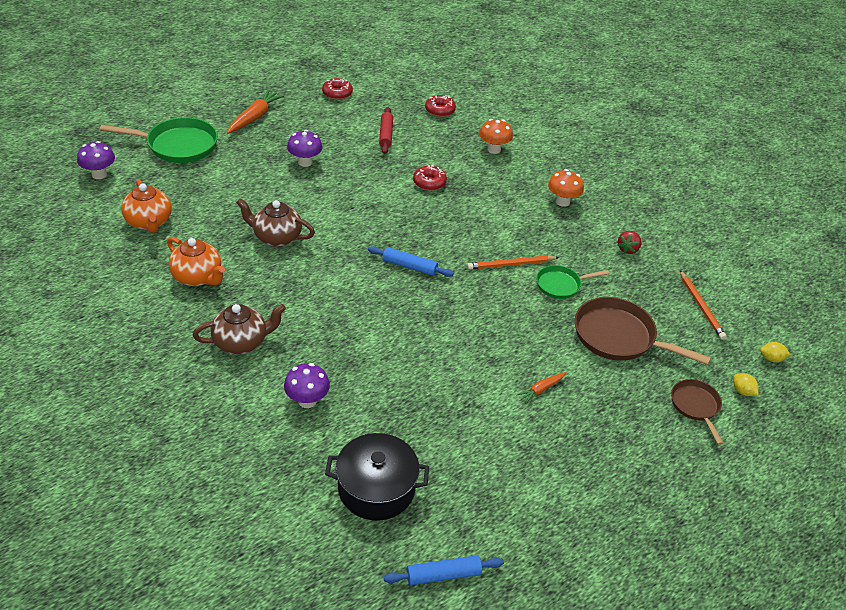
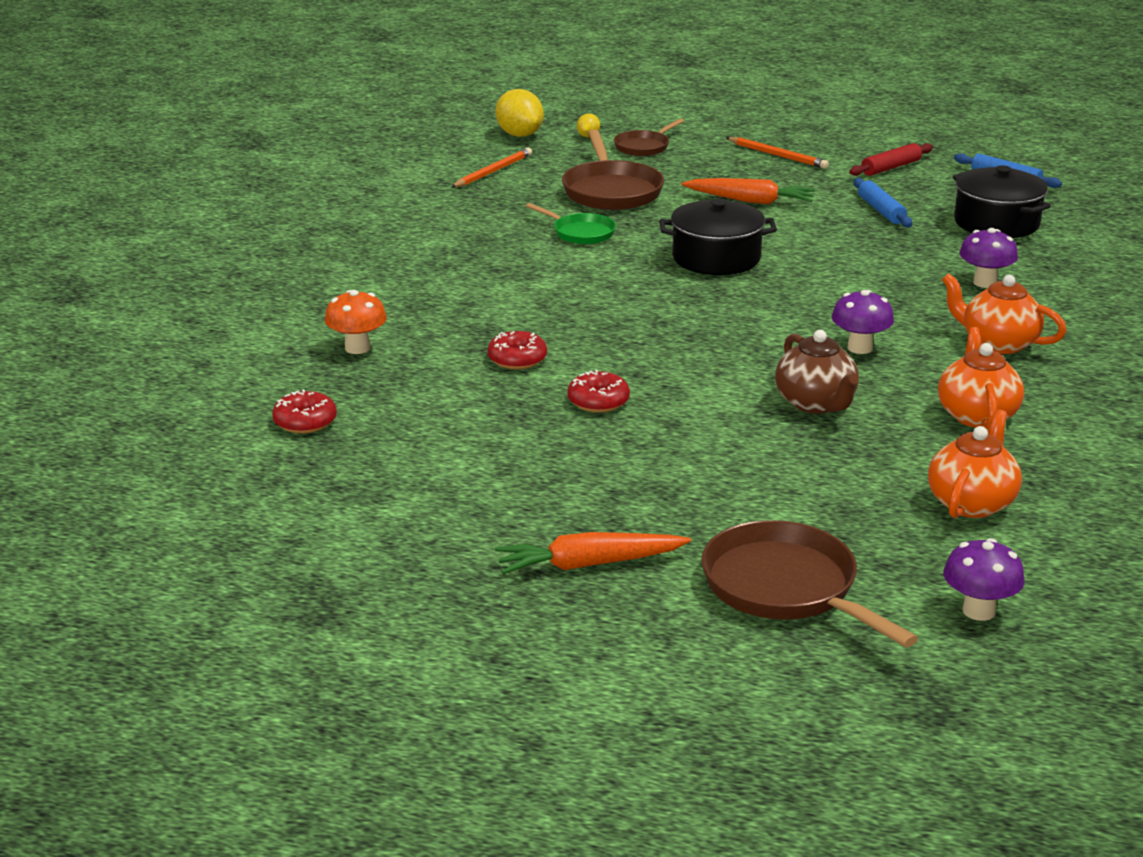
camera: 125 degrees left, 15 degrees down
(177, 145) = (786, 588): green pan -> brown pan
(241, 342) = (998, 343): brown teapot -> orange teapot
(305, 162) = (629, 461): purple mushroom -> purple mushroom (860, 348)
(337, 93) = (388, 528): red donut -> red donut (598, 401)
(386, 134) = (448, 434): red rolling pin -> red rolling pin (890, 167)
(409, 266) = (704, 310): blue rolling pin -> blue rolling pin (881, 210)
(468, 313) = (716, 258): none -> black pot
(511, 264) = (594, 264): orange pencil -> orange pencil (778, 155)
(541, 389) = (750, 201): orange carrot -> orange carrot, size x1.84
(562, 202) = (414, 274): orange mushroom -> none
(628, 249) = (452, 220): red strawberry -> none
(771, 359) = (519, 135): yellow lemon -> yellow lemon, size x1.99

